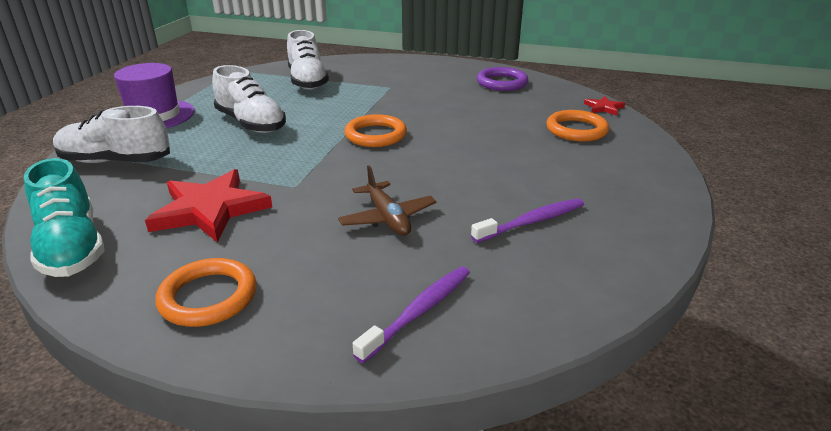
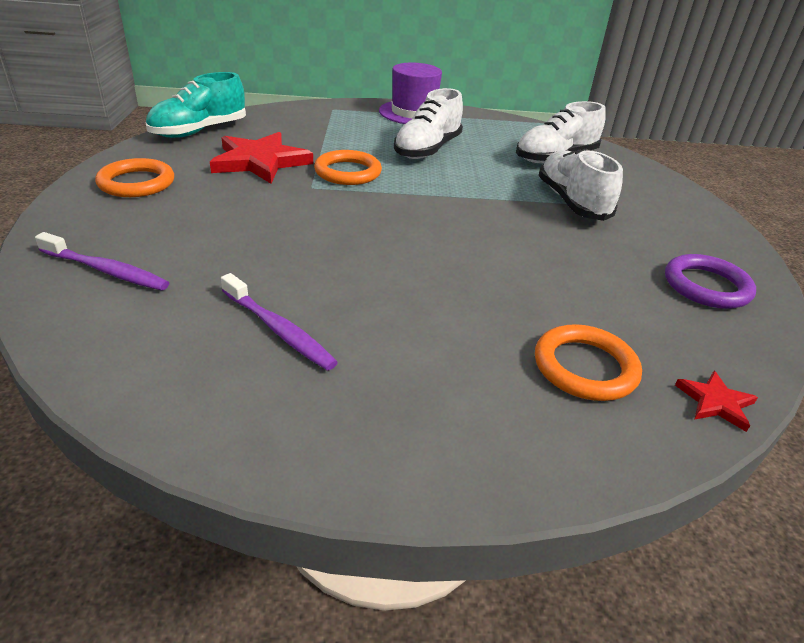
camera: 70 degrees right, 5 degrees up
(115, 161) = (325, 117): white shoe -> white shoe (572, 202)
(375, 135) = (446, 211): orange ring -> orange ring (348, 172)
(387, 218) = (265, 238): brown plane -> none

